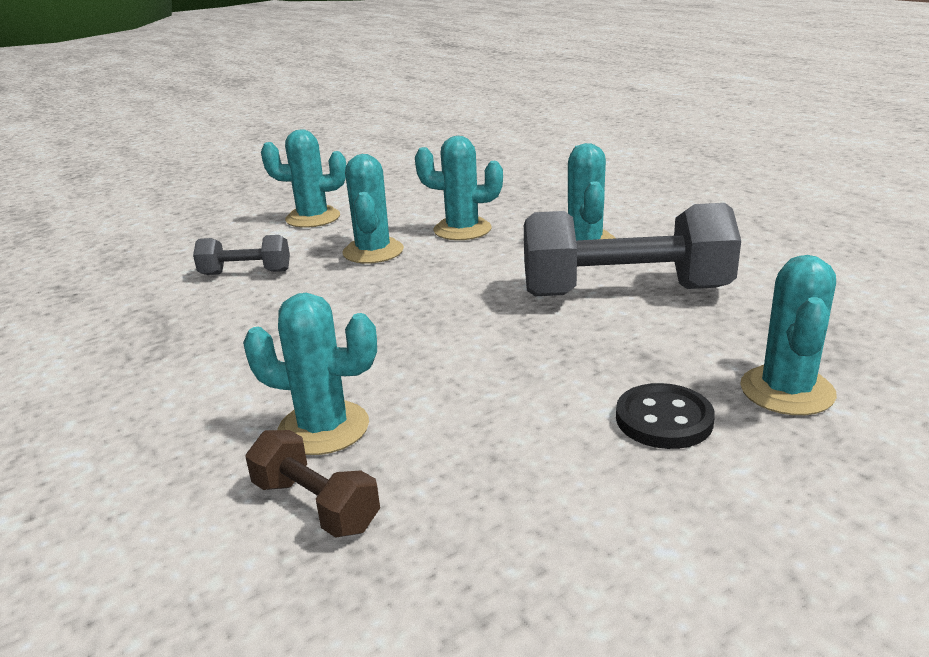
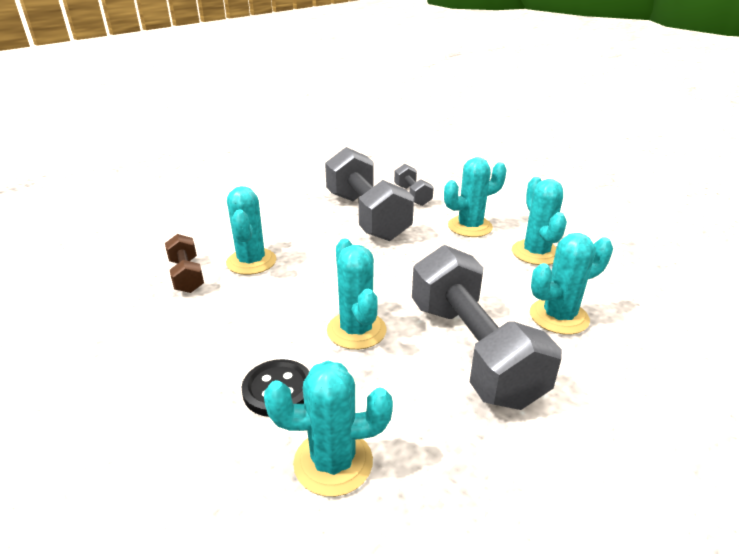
camera: 70 degrees right, 5 degrees up
(271, 313) = (366, 216): none -> grey dumbbell
(313, 218) = (507, 194): turquoise cactus -> turquoise cactus (356, 330)
(316, 505) = (187, 275): brown dumbbell -> brown dumbbell turned 45 degrees counterclockwise

